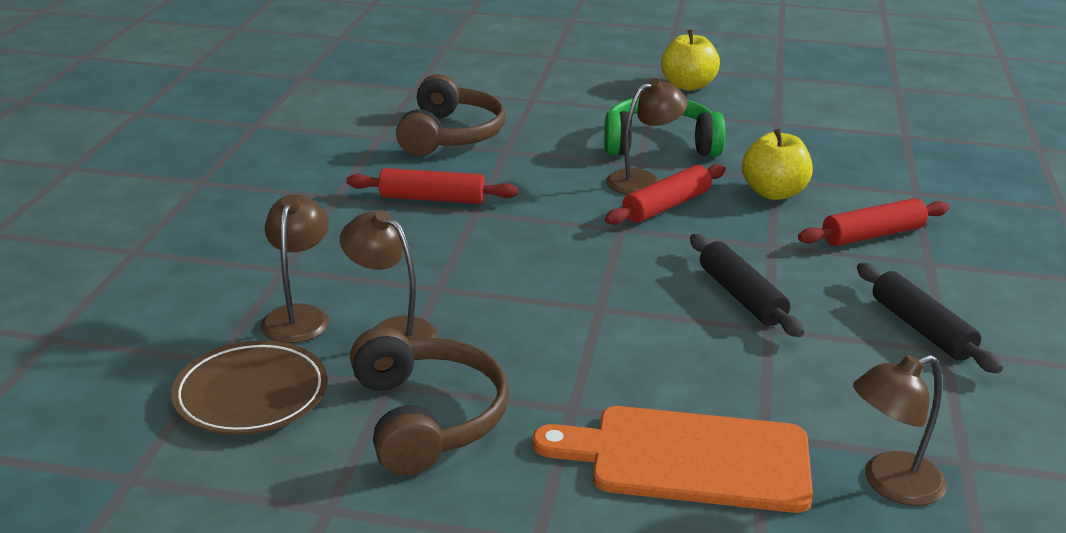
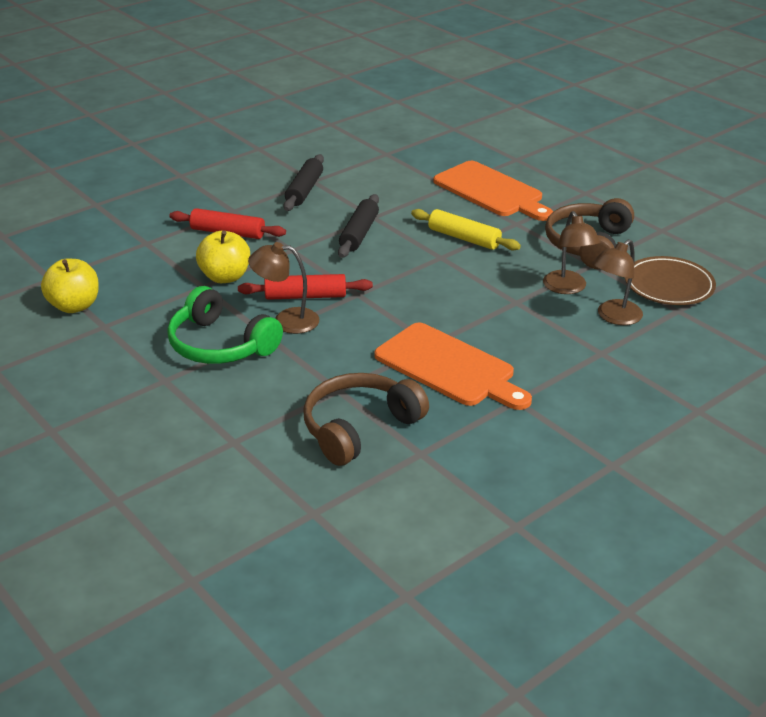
camera: 140 degrees left, 5 degrees up
(432, 199) = (449, 367): red rolling pin -> orange cutting board
(609, 348) = (464, 238): none -> yellow rolling pin
(687, 86) = (83, 395): yellow apple -> yellow apple (74, 306)
(890, 484) = (427, 159): brown lamp -> none

